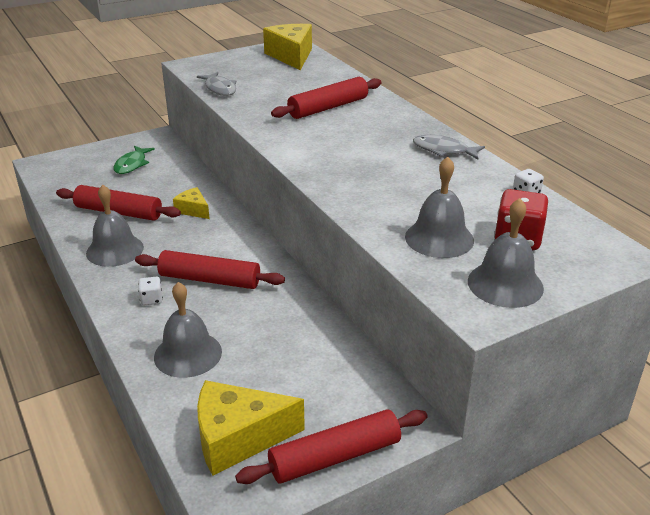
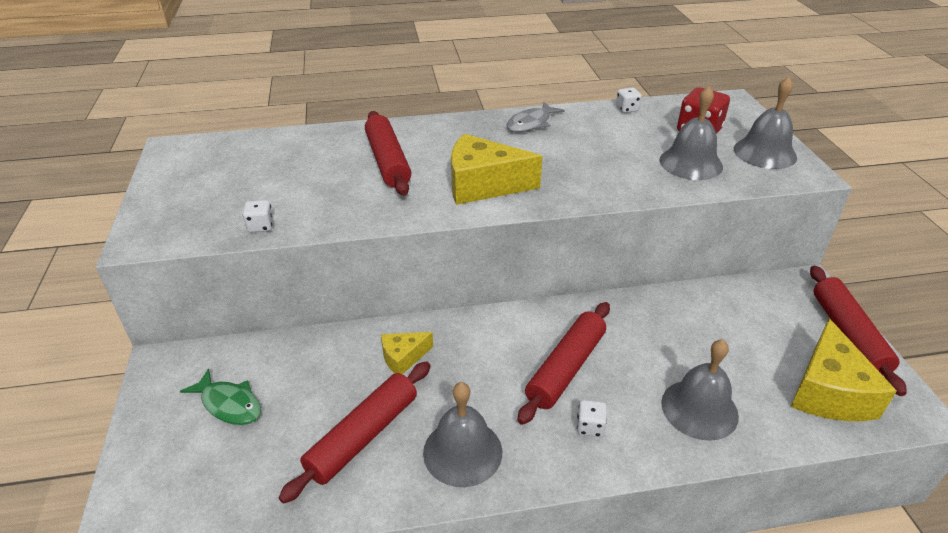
camera: 70 degrees left, 5 degrees up
(220, 89) = (261, 226): grey fish -> white dice
(291, 56) = (211, 155): yellow cheese -> yellow cheese (483, 185)

